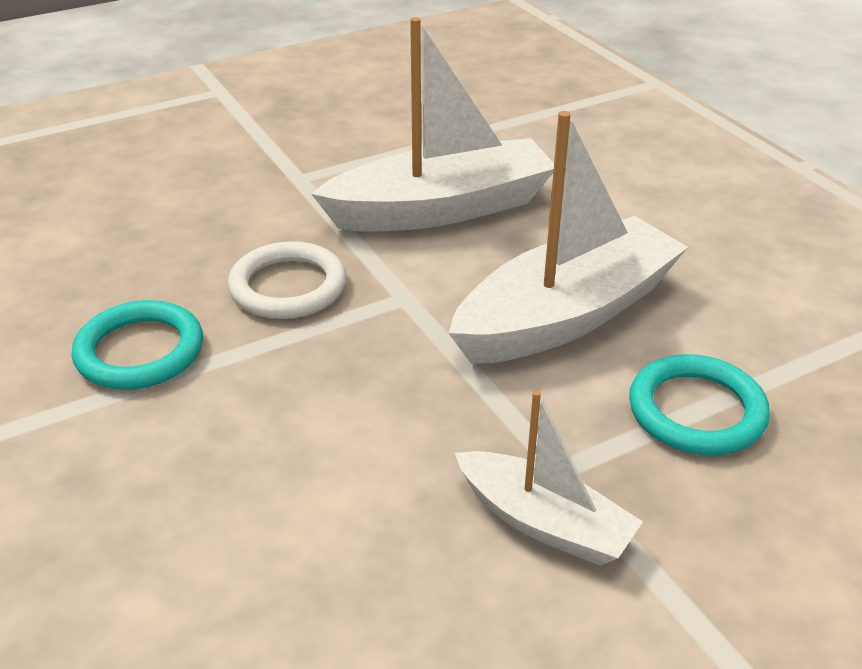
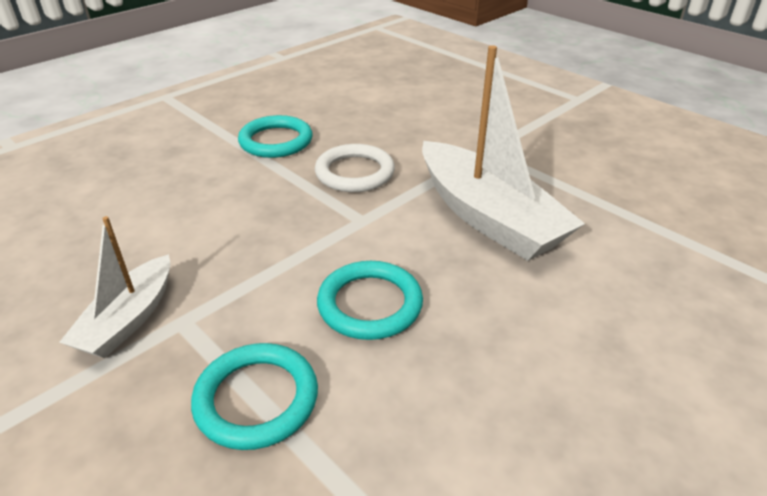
camera: 75 degrees right, 0 degrees up
(567, 314) = (370, 304): white boat -> turquoise ring

